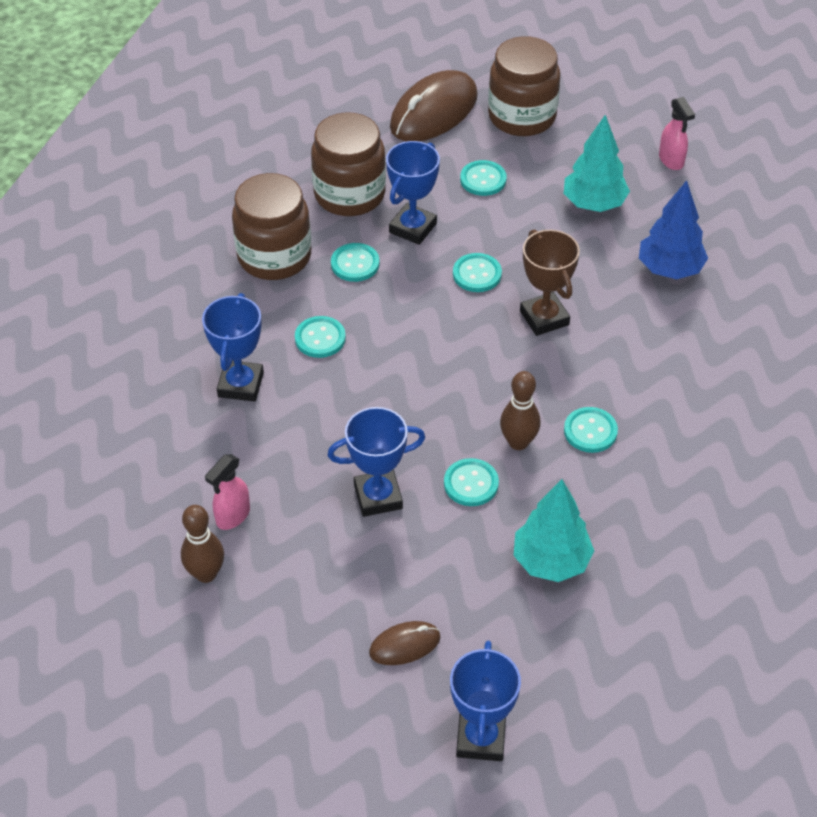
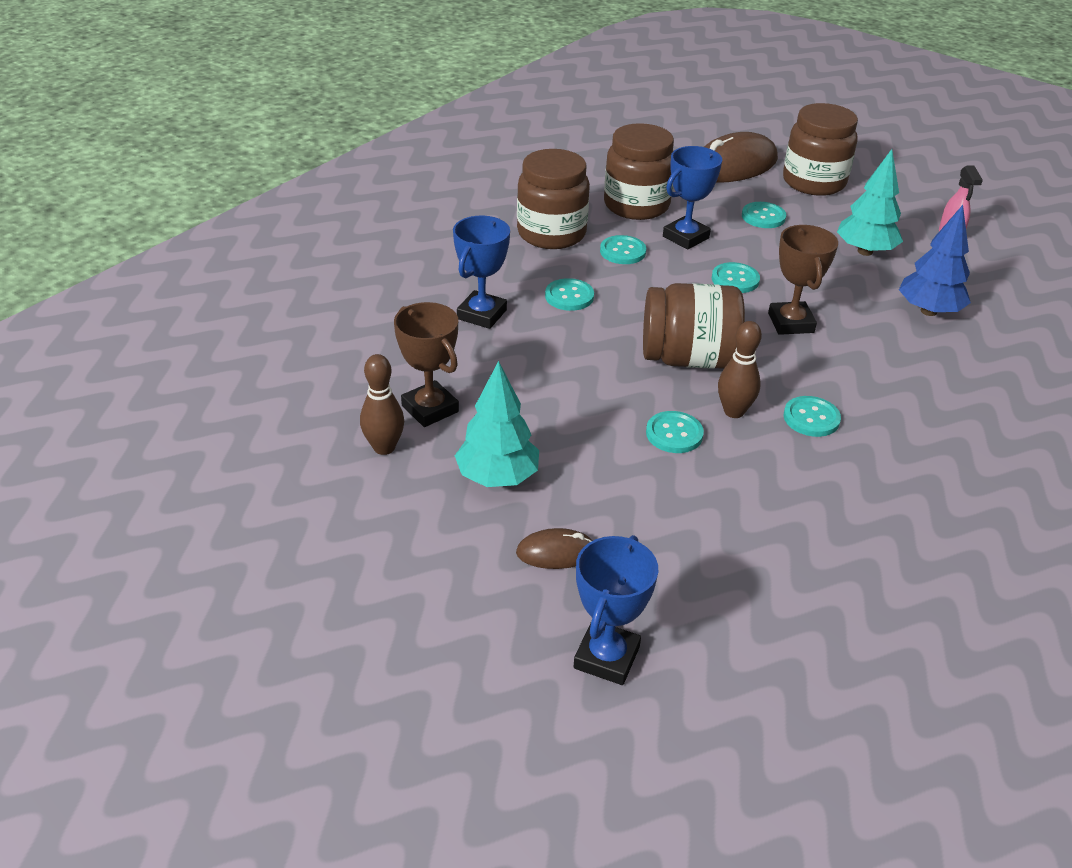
camera: 15 degrees right, 10 degrees down
(232, 516) = (430, 409): pink spray bottle -> brown trophy
(378, 496) = (577, 424): blue trophy -> none
(459, 389) = (688, 359): none -> brown jar
(551, 561) = (736, 516): turquoise tree -> turquoise tree (497, 478)

